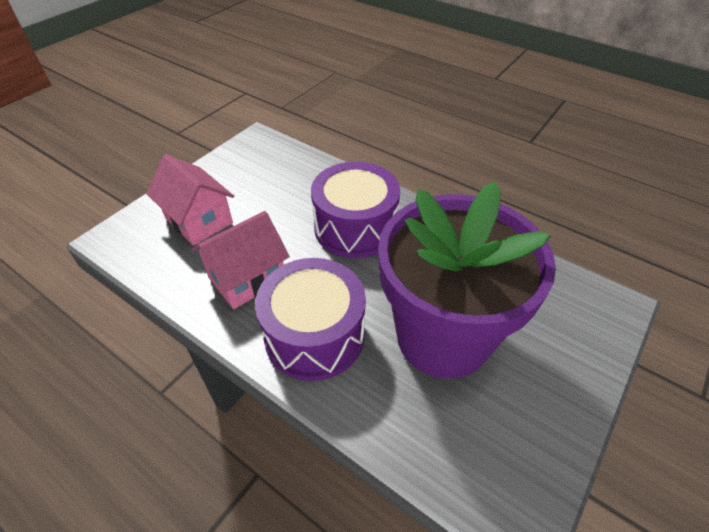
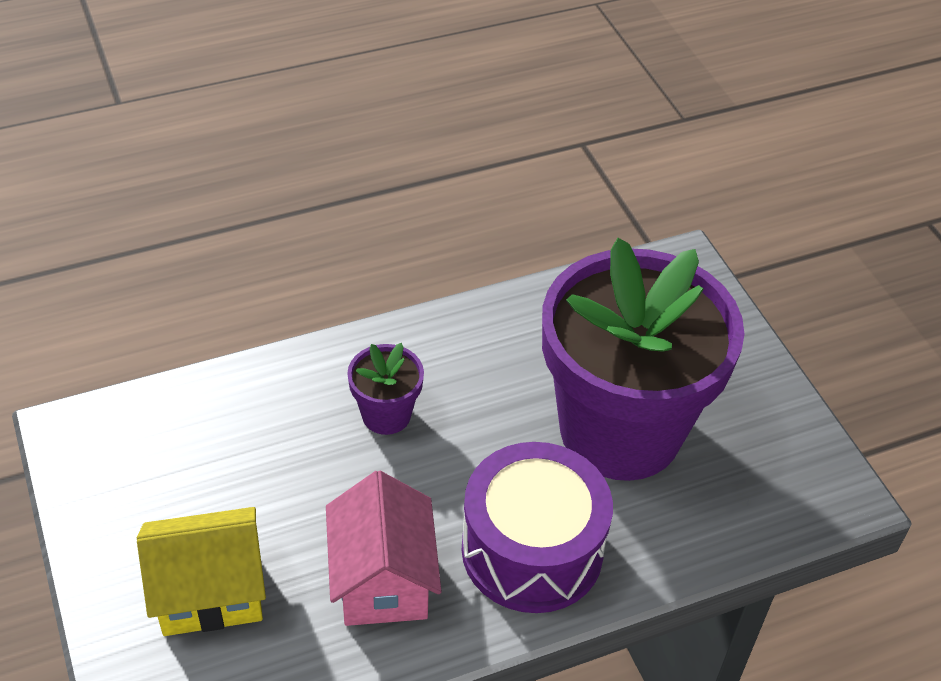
camera: 60 degrees left, 0 degrees up
(199, 220) = (210, 592): pink house -> yellow house
(355, 227) = (386, 415): purple drum -> purple flower pot

